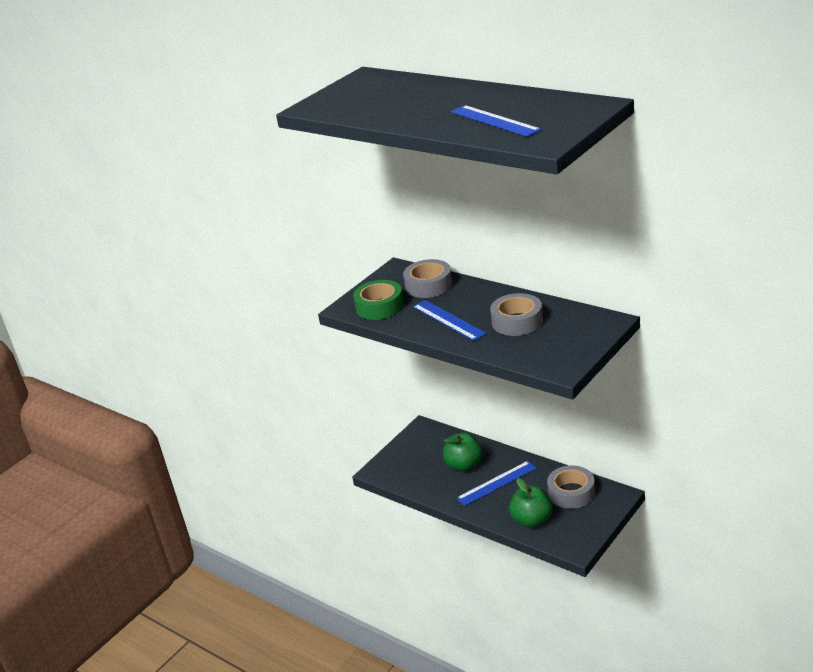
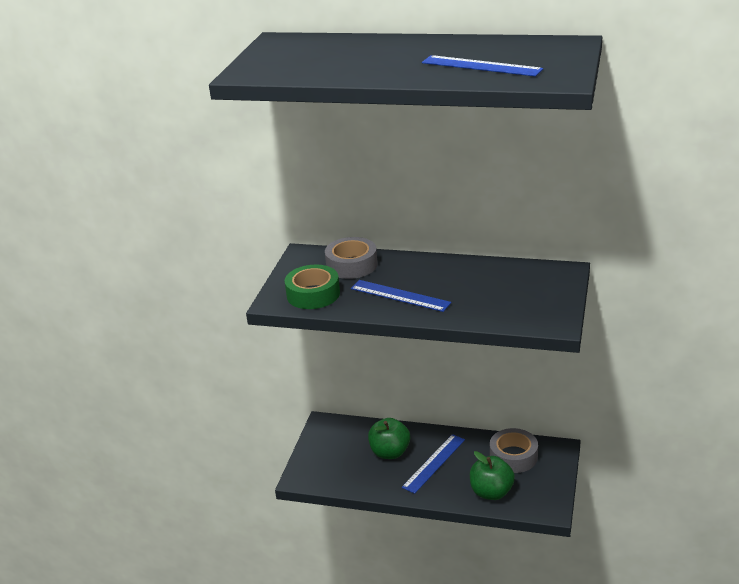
camera: 25 degrees left, 0 degrees up
(517, 321) = (473, 286): grey tape -> none

